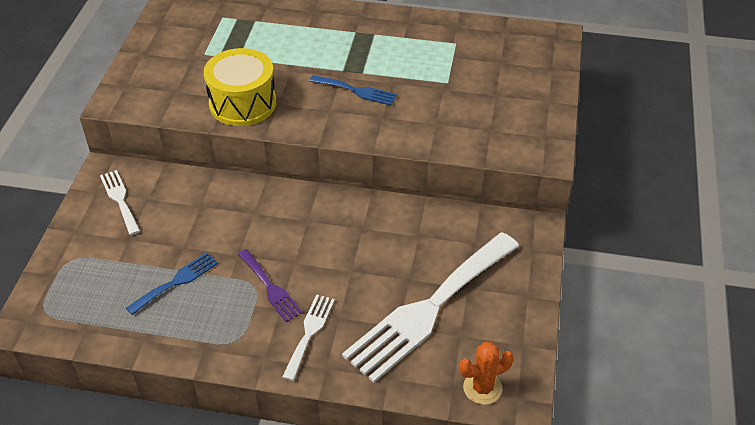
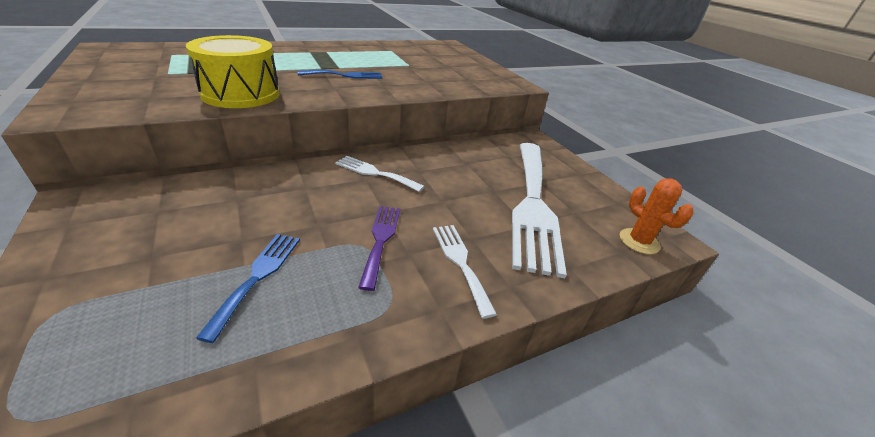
camera: 40 degrees left, 10 degrees down
(120, 199) = (113, 222): white fork -> white fork (375, 173)
(270, 288) = (381, 240): purple fork -> purple fork turned 105 degrees counterclockwise
(482, 388) = (639, 241): orange cactus -> orange cactus turned 60 degrees counterclockwise

